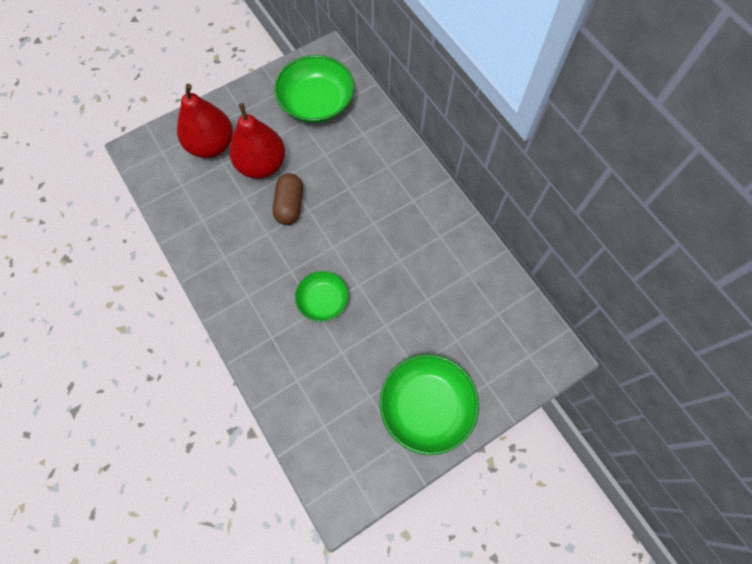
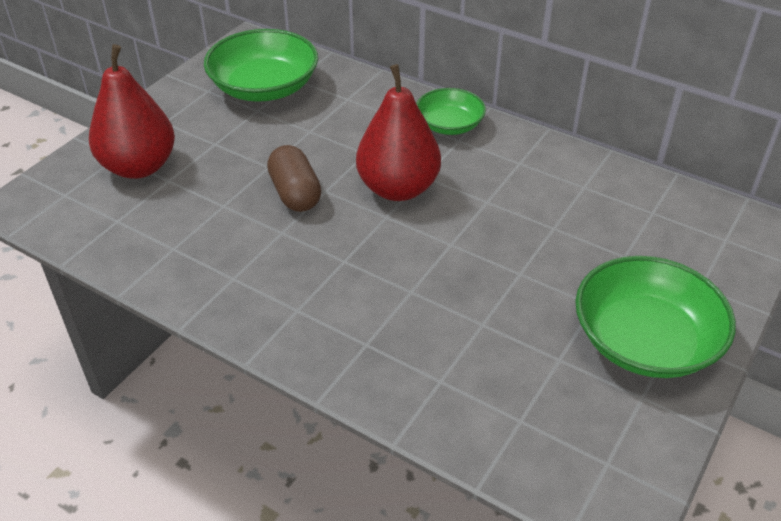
camera: 25 degrees left, 25 degrees down
(262, 165) = (227, 165): red pear -> red pear (398, 188)
(323, 300) = (413, 277): green bowl -> green bowl (449, 125)

